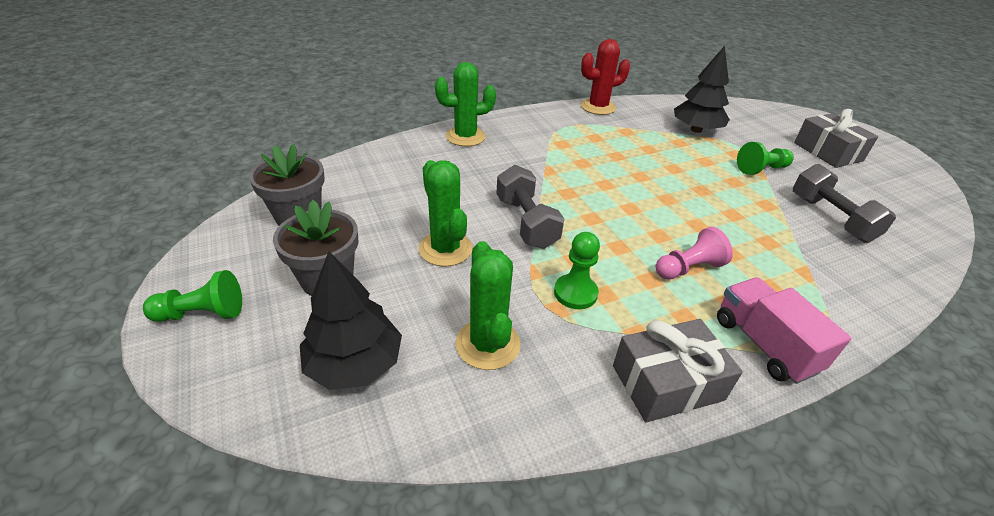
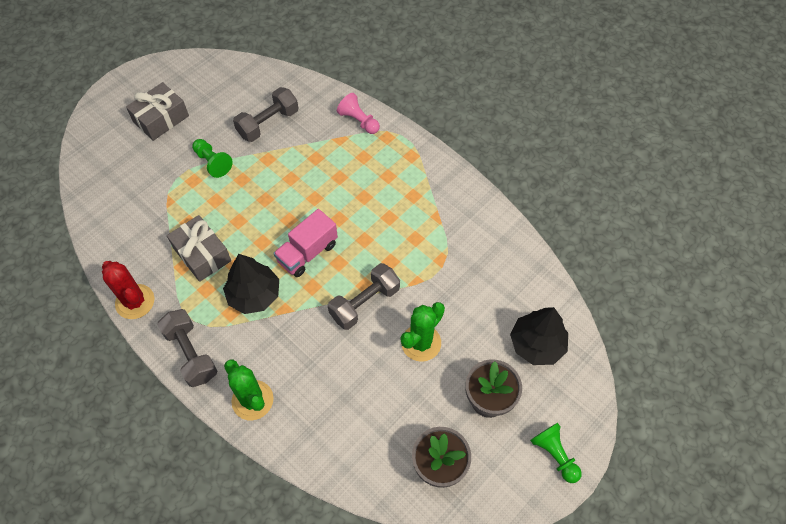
camera: 110 degrees left, 20 degrees up
(488, 344) = (487, 285): green cactus -> none
(531, 120) = (191, 353): none -> grey dumbbell
(575, 293) = (422, 253): green pawn -> none
(667, 382) = (465, 199): grey gift -> grey gift (202, 254)
(688, 268) = (367, 198): pink pawn -> pink pawn (359, 121)
(696, 130) = (155, 212): black tree -> black tree (254, 295)
(764, 344) = (415, 159): pink truck -> pink truck (307, 253)

